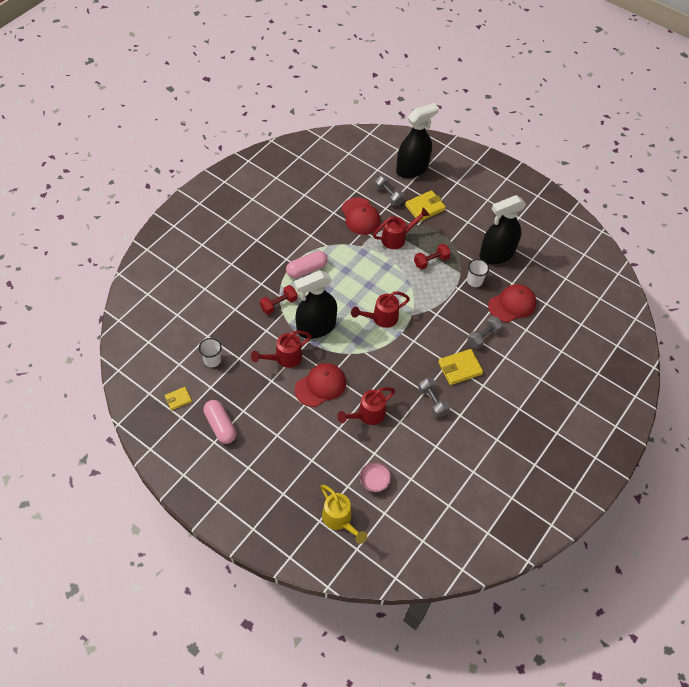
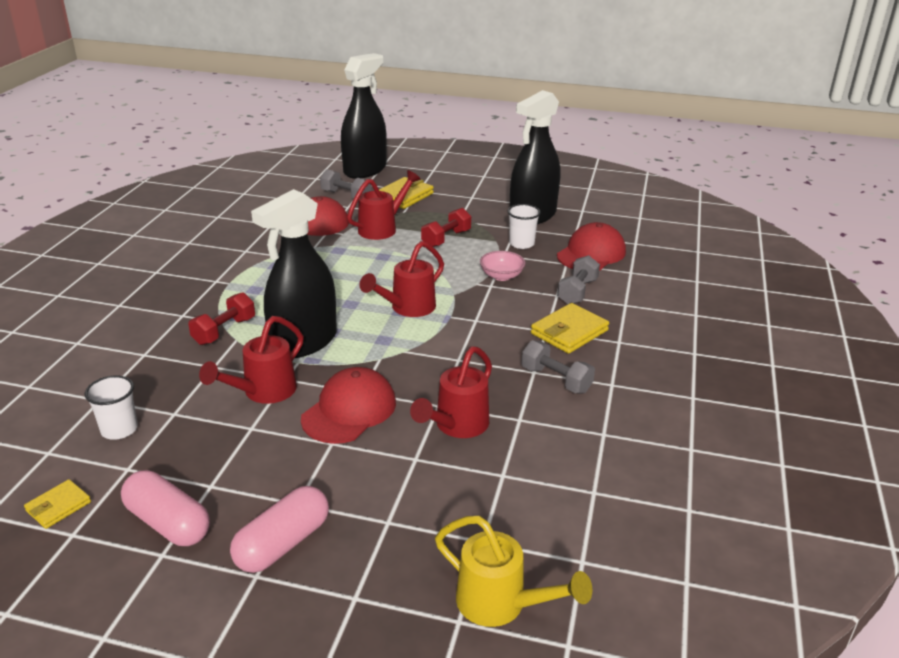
camera: 20 degrees left, 25 degrees down
(306, 269) = (256, 285): pink capsule -> pink capsule (283, 544)
(374, 481) = (529, 517): pink bowl -> pink bowl (501, 276)

